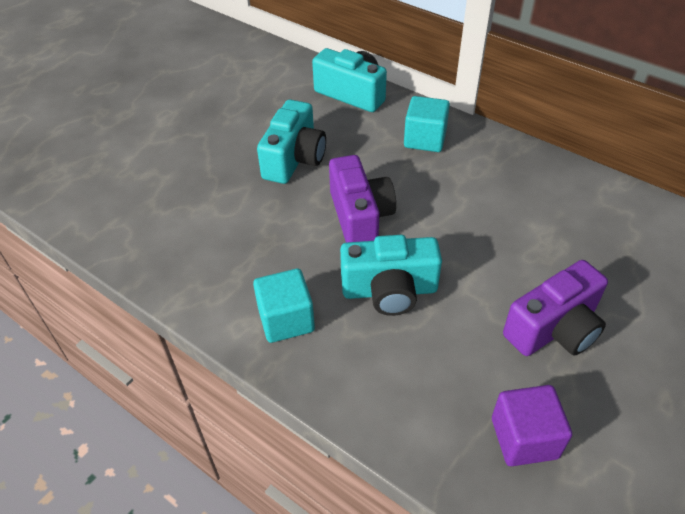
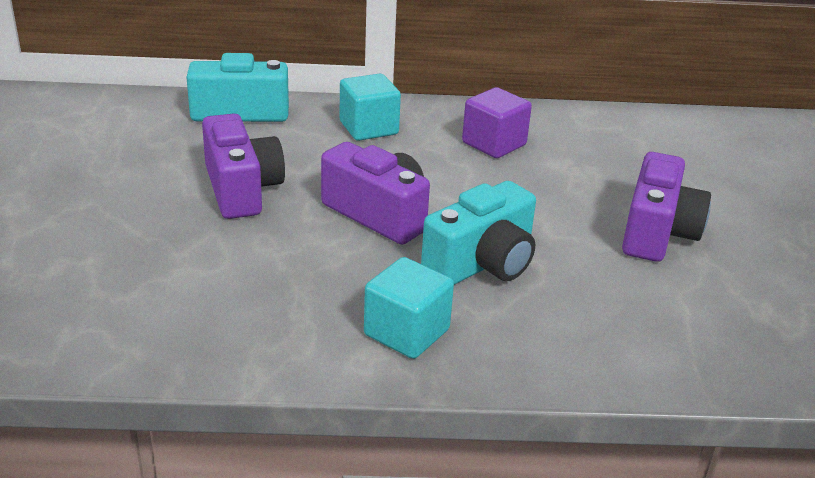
camera: 40 degrees left, 15 degrees down
(294, 159) = (242, 189): turquoise camera -> purple camera
(524, 438) = (727, 322): purple cube -> purple cube (494, 144)

